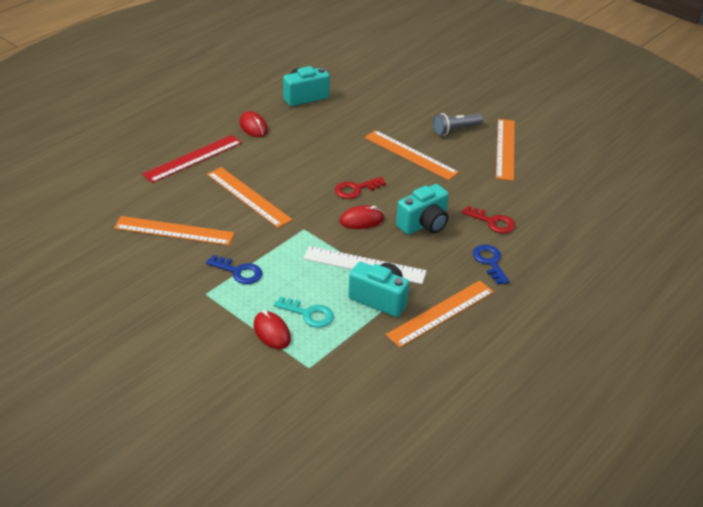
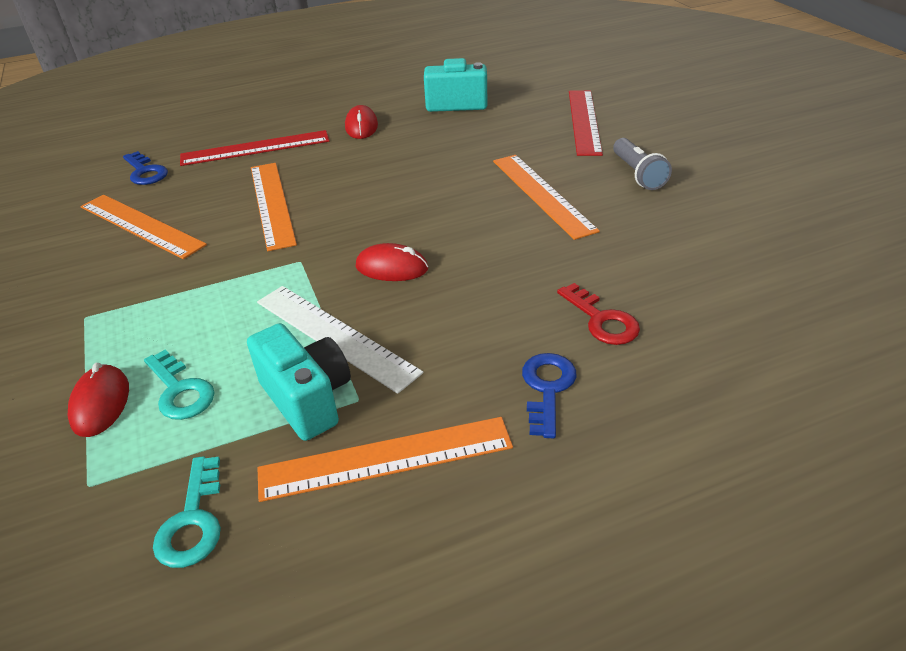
camera: 30 degrees right, 0 degrees up
(239, 272) = (156, 298): blue key -> blue key (145, 172)
(356, 189) = (422, 224): red key -> none
(377, 364) = (193, 521): none -> turquoise key
(399, 96) = (584, 121): none -> red ruler
(424, 224) = (481, 296): turquoise camera -> none
(455, 130) = (638, 174): grey flashlight -> grey flashlight turned 105 degrees counterclockwise
(505, 149) = (702, 213): orange ruler -> none

